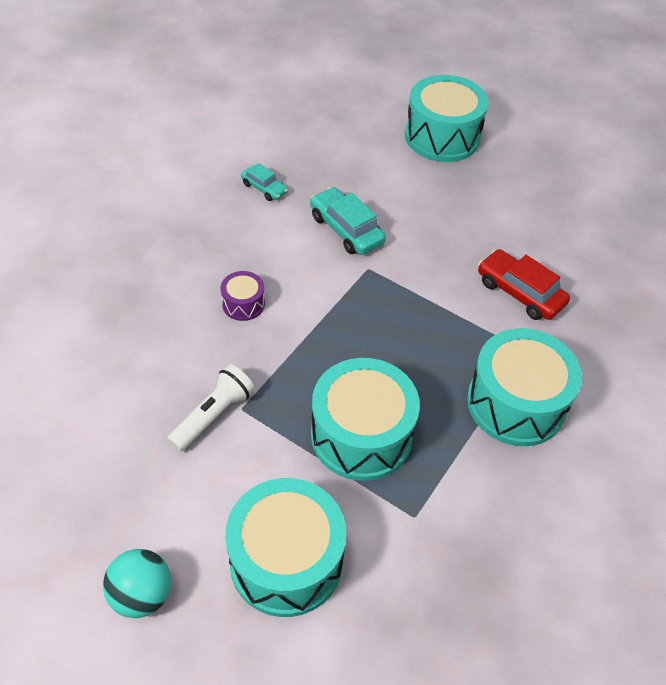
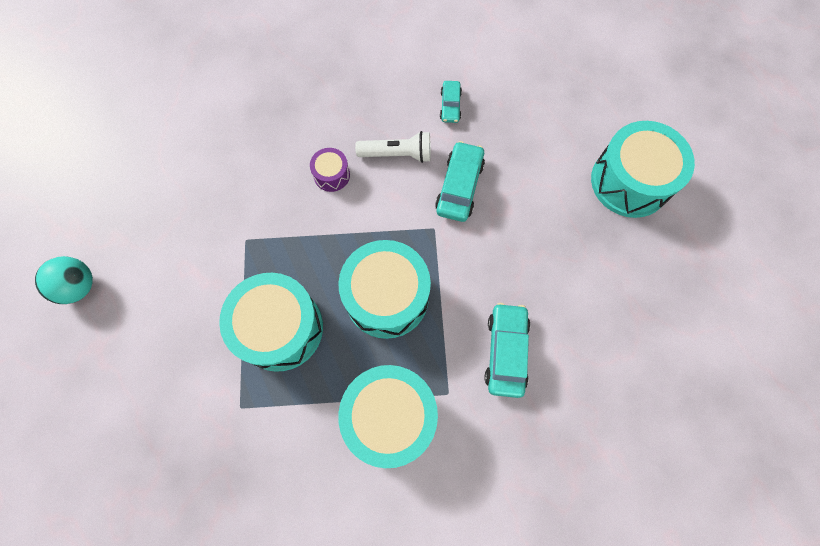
camera: 55 degrees right, 20 degrees up
(213, 415) = (227, 227): white flashlight -> white flashlight (397, 154)
(286, 560) = (153, 350): turquoise drum -> turquoise drum (387, 297)
(520, 292) = (506, 351): red car -> turquoise car

